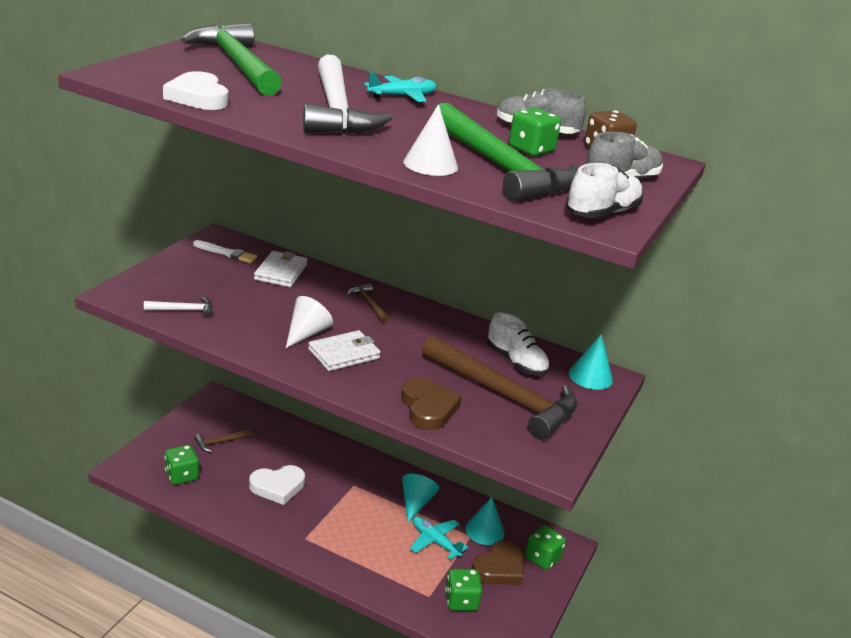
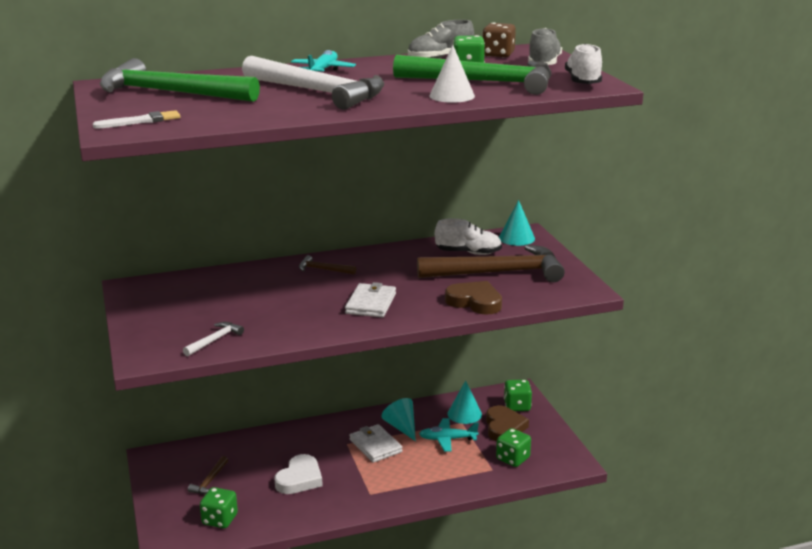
camera: 40 degrees left, 5 degrees down
(198, 97) = (220, 119): white heart -> none
(226, 253) = (161, 292): white brush -> white brush (141, 121)
(281, 272) = (226, 283): white wallet -> white wallet (375, 446)
(306, 333) = (324, 306): white cone -> none

